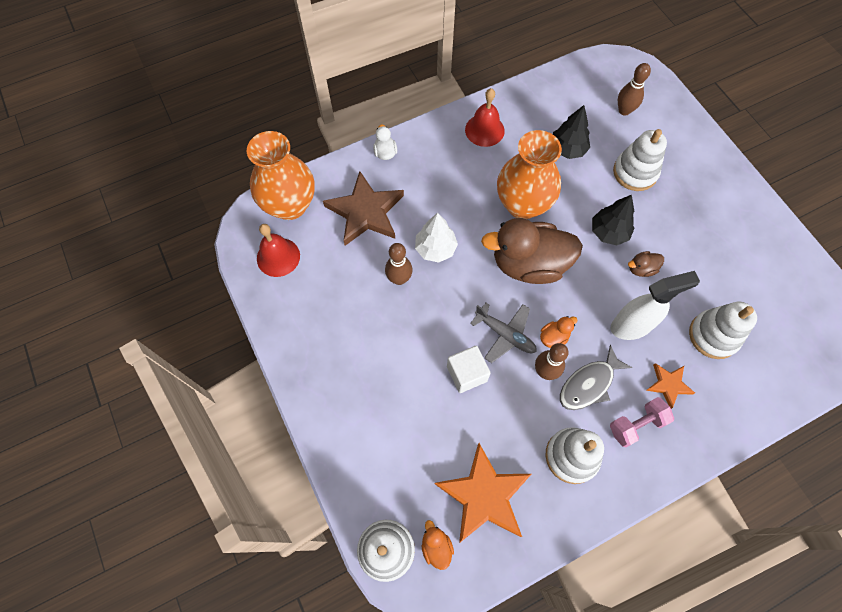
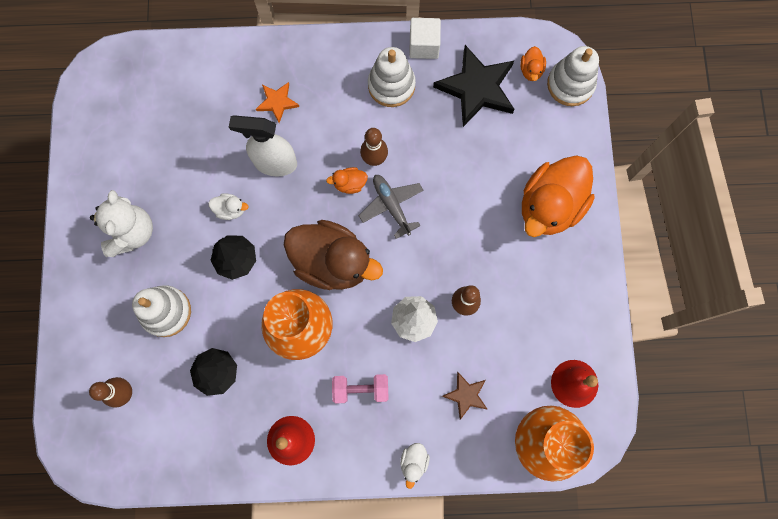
camera: 155 degrees left, 10 degrees up
(357, 401) = (549, 206): none -> orange duck
(365, 212) = (466, 395): brown star -> brown star, size x0.51
(466, 373) = (443, 187): white cube -> white cube (424, 45)
(484, 495) = (476, 88): orange star -> black star
(589, 384) = (343, 132): grey fish -> none
(636, 425) = (325, 85): pink dumbbell -> pink dumbbell (361, 389)
(641, 269) = (230, 210): brown duck -> white duck
(706, 216) = (132, 232): none -> white teddy bear
(713, 335) = (210, 123): white stacking toy -> none

